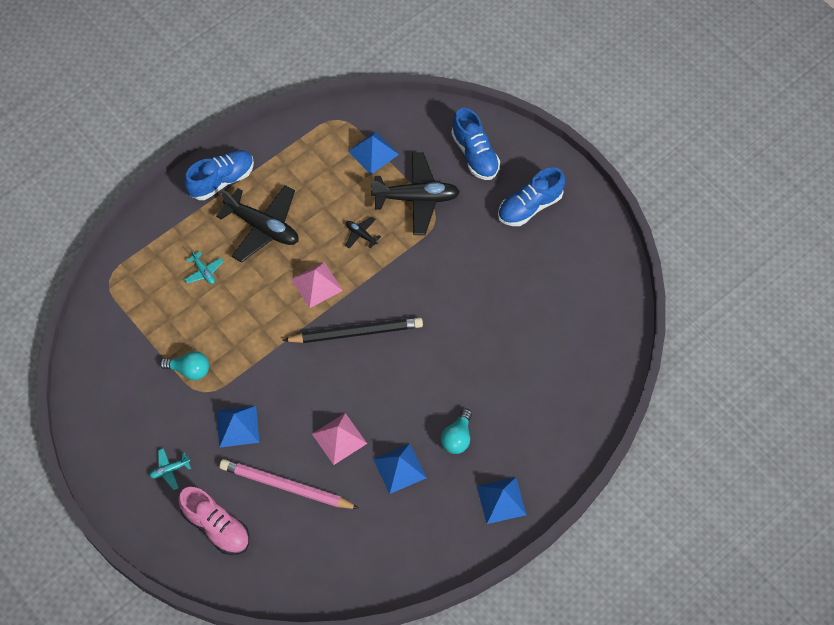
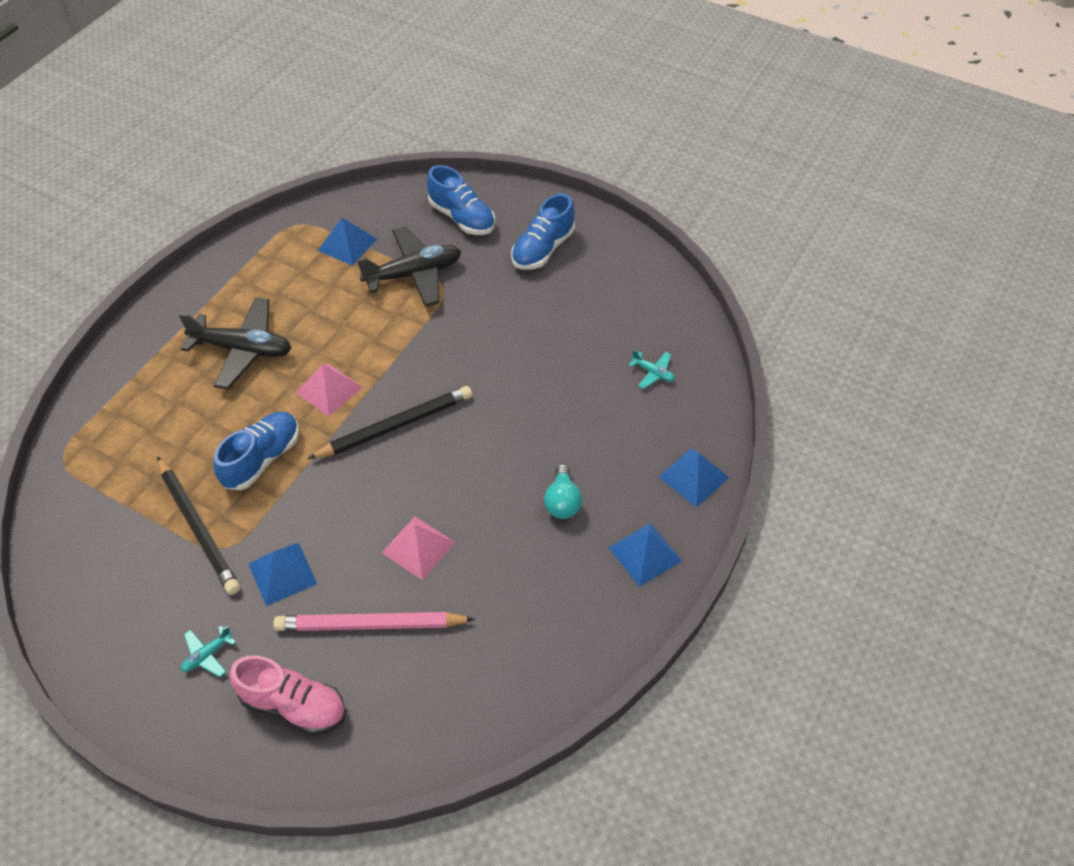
camera: 20 degrees left, 10 degrees down
(189, 370) = (198, 528): turquoise light bulb -> black pencil
(204, 271) = (184, 415): turquoise plane -> turquoise plane (653, 373)
(221, 180) = (177, 316): blue shoe -> blue shoe (262, 459)
(361, 235) = (363, 325): black plane -> none
(399, 468) = (506, 557): blue pyramid -> blue pyramid (693, 477)

